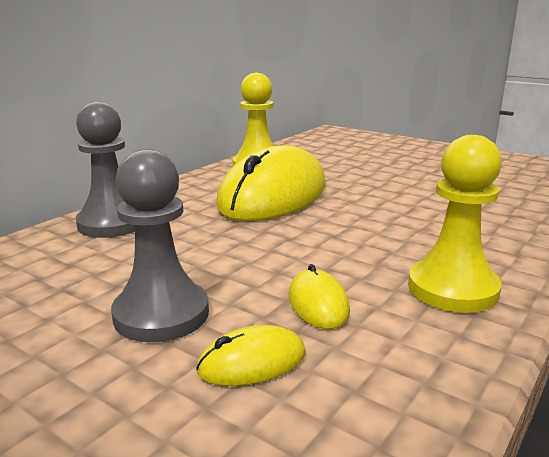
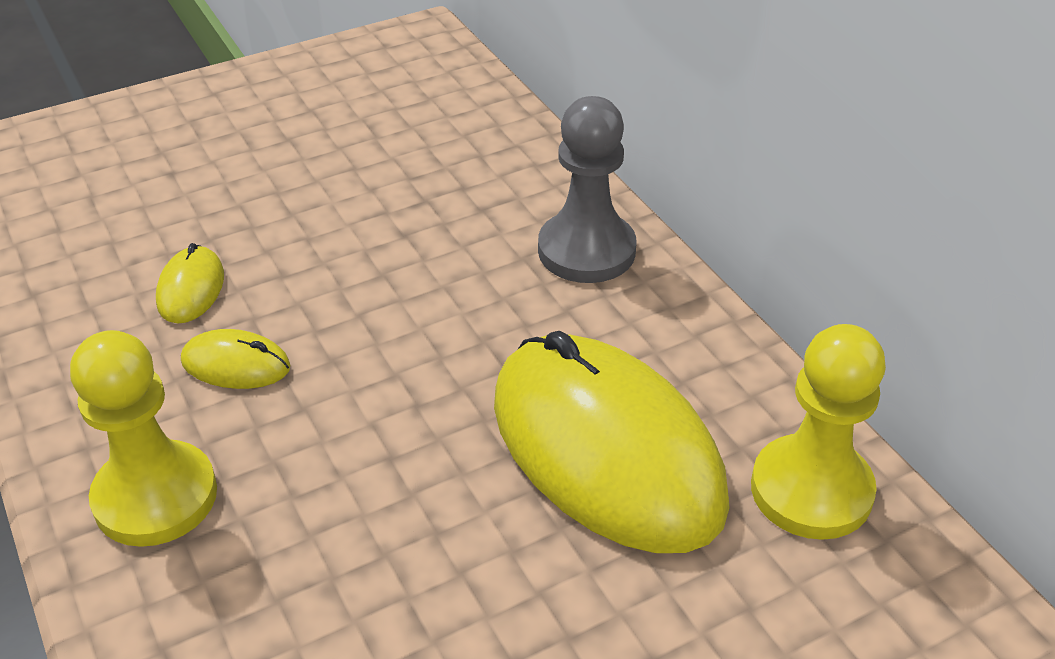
camera: 115 degrees right, 20 degrees up
(161, 314) = (315, 253): grey pawn -> none

